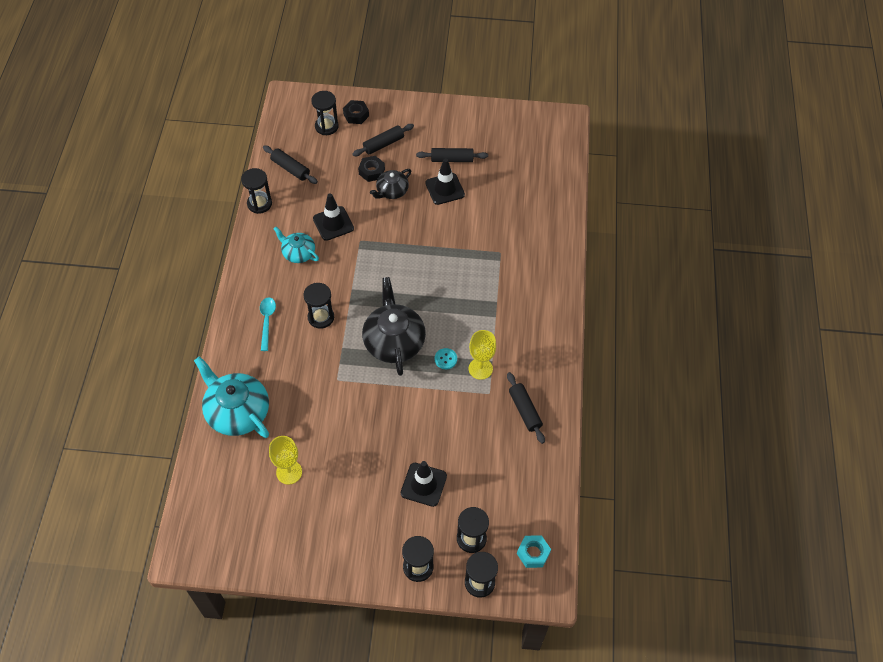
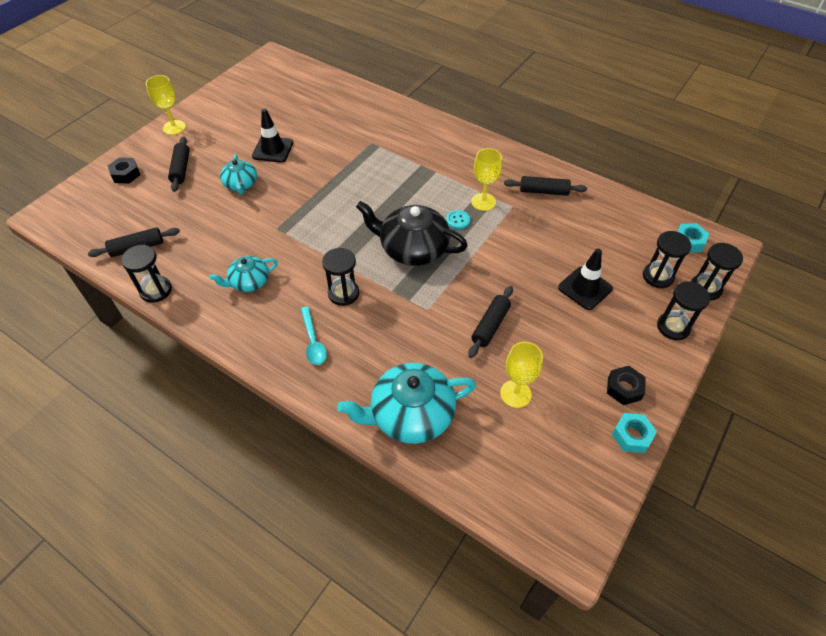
camera: 60 degrees left, 5 degrees down
(267, 321) = (313, 341): turquoise spoon -> turquoise spoon turned 135 degrees counterclockwise
(291, 566) = (632, 435): none -> turquoise nut
(326, 126) = (115, 200): black hourglass -> none
(333, 223) = (238, 240): black traffic cone -> none
(371, 171) = (204, 189): black nut -> black nut (624, 388)
(391, 191) = (241, 184): black teapot -> turquoise teapot
(426, 111) = (174, 127): none -> yellow goblet
(452, 159) = (245, 133): black rolling pin -> black rolling pin (490, 325)

